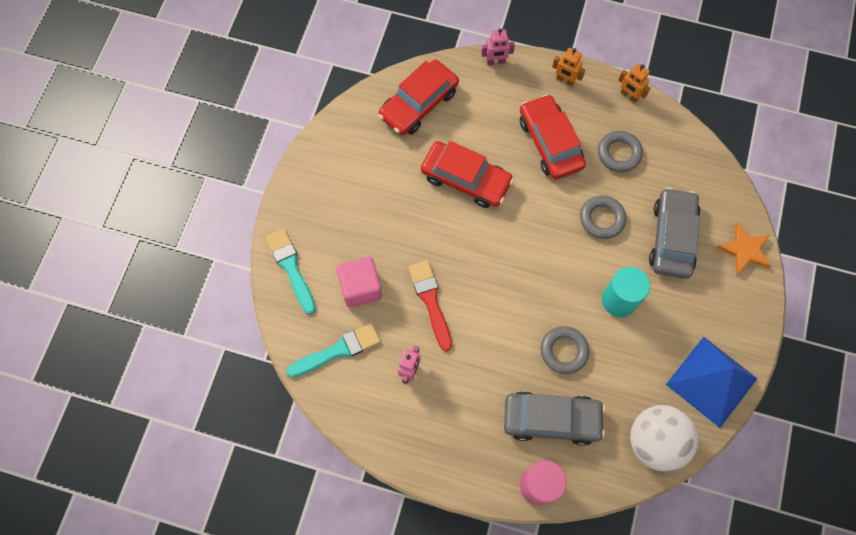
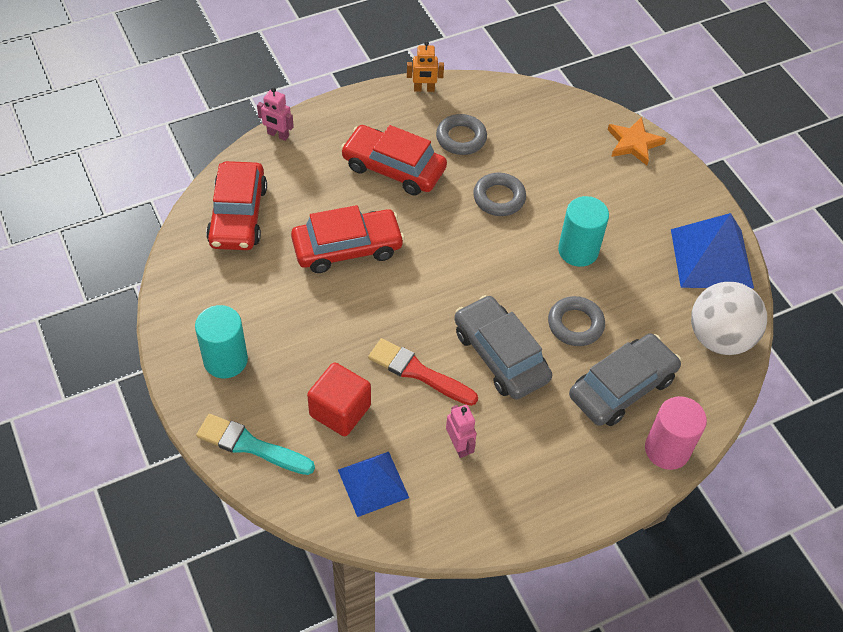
camera: 45 degrees left, 15 degrees down
(325, 200) = (225, 360): none -> turquoise cylinder
(338, 350) = (373, 483): turquoise brush -> blue pyramid
(361, 288) = (340, 411): pink cube -> red cube
(495, 61) = (278, 135): pink robot -> pink robot turned 75 degrees clockwise
(565, 80) = (356, 111): orange robot -> none
(672, 238) = (570, 173): grey car -> grey car (500, 355)

